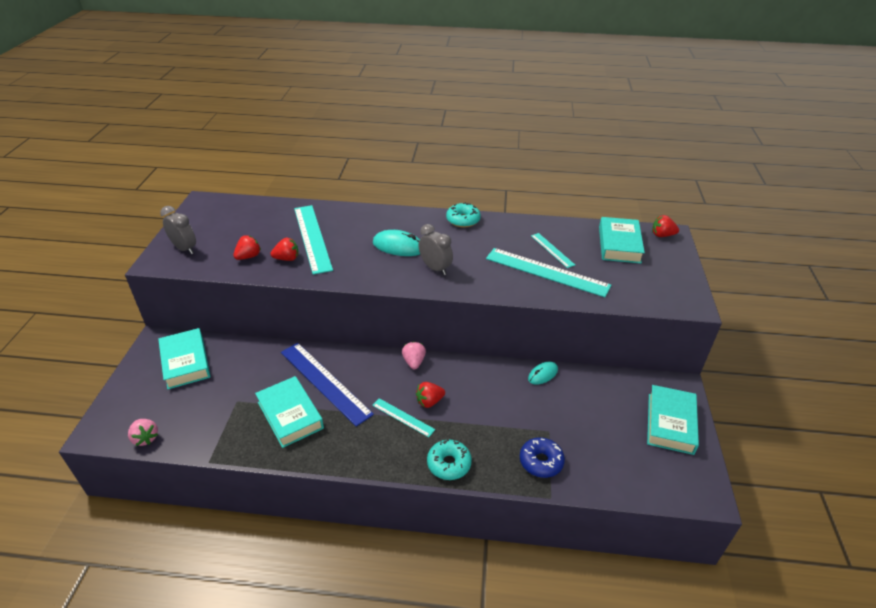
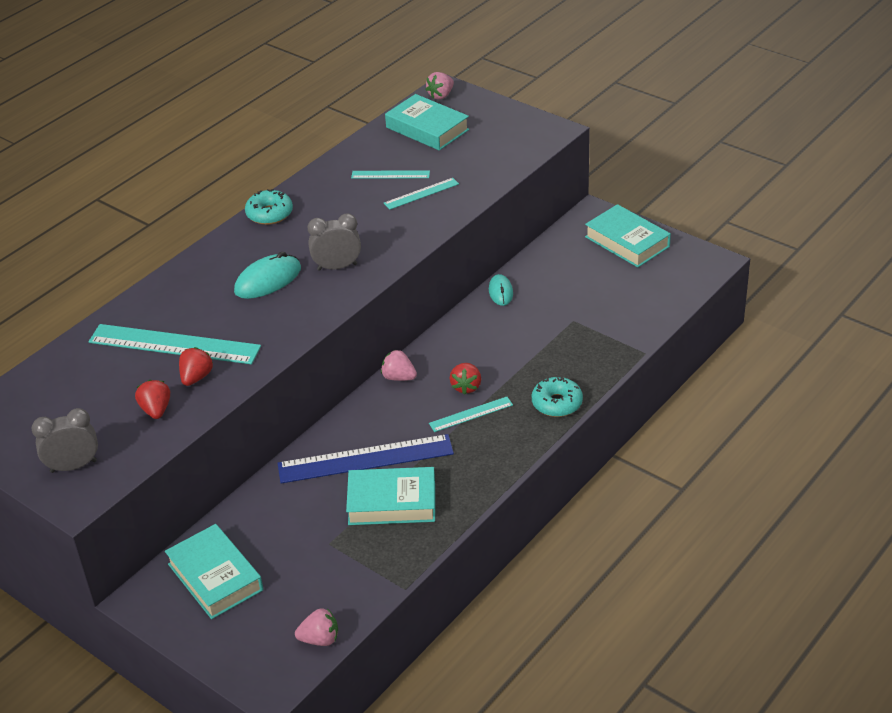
camera: 55 degrees left, 0 degrees up
(186, 362) = (215, 577): turquoise book -> turquoise book turned 45 degrees clockwise
(541, 461) = (603, 341): blue donut -> none
(547, 272) = (421, 193): turquoise ruler -> turquoise ruler, size x0.51
(662, 235) = (441, 95): red strawberry -> pink strawberry

